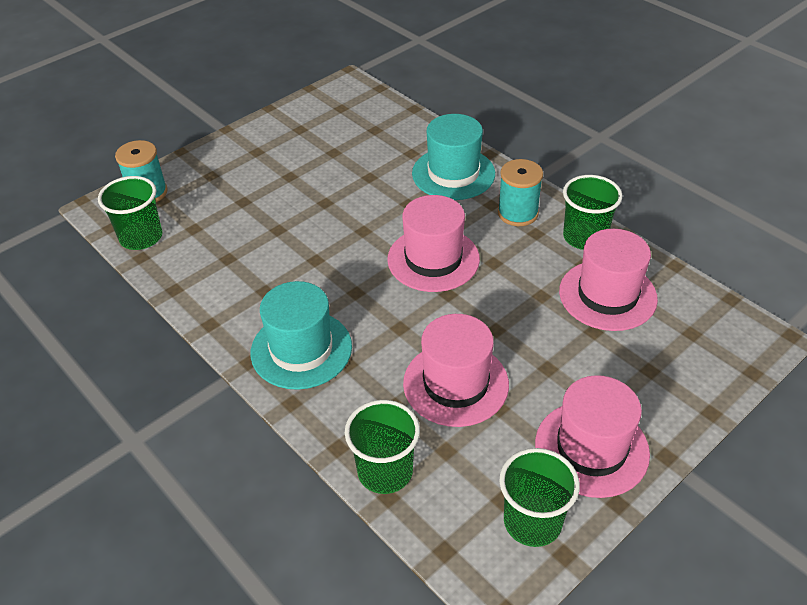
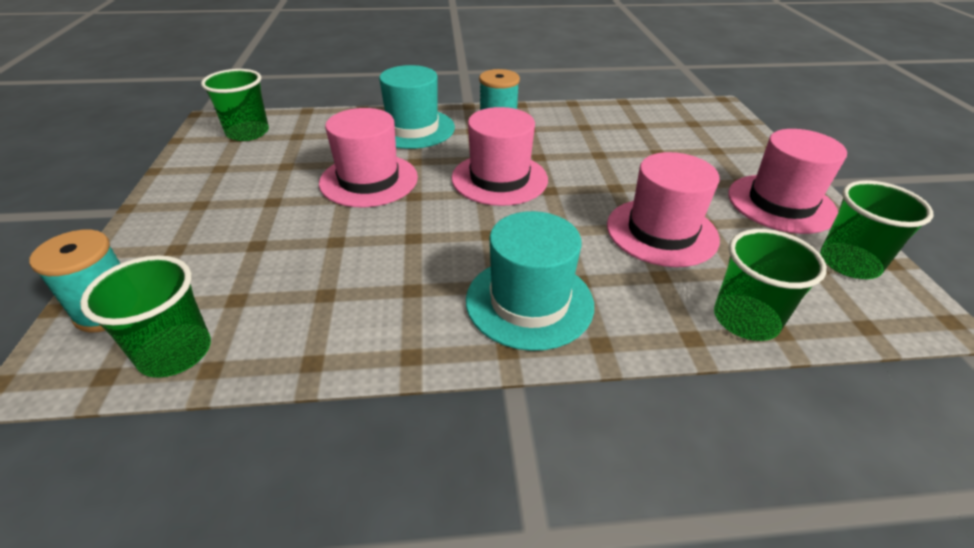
camera: 55 degrees left, 5 degrees down
(584, 237) = (558, 115): green cup -> green cup (248, 133)
(607, 295) = (627, 132): pink hat -> pink hat (369, 180)

